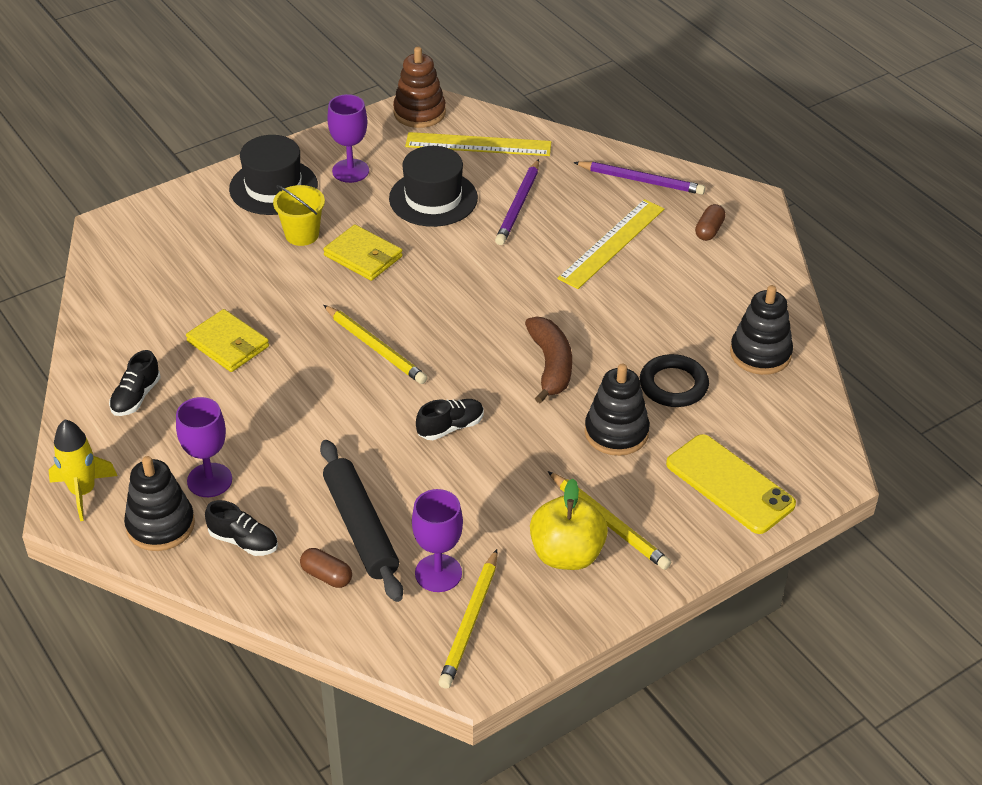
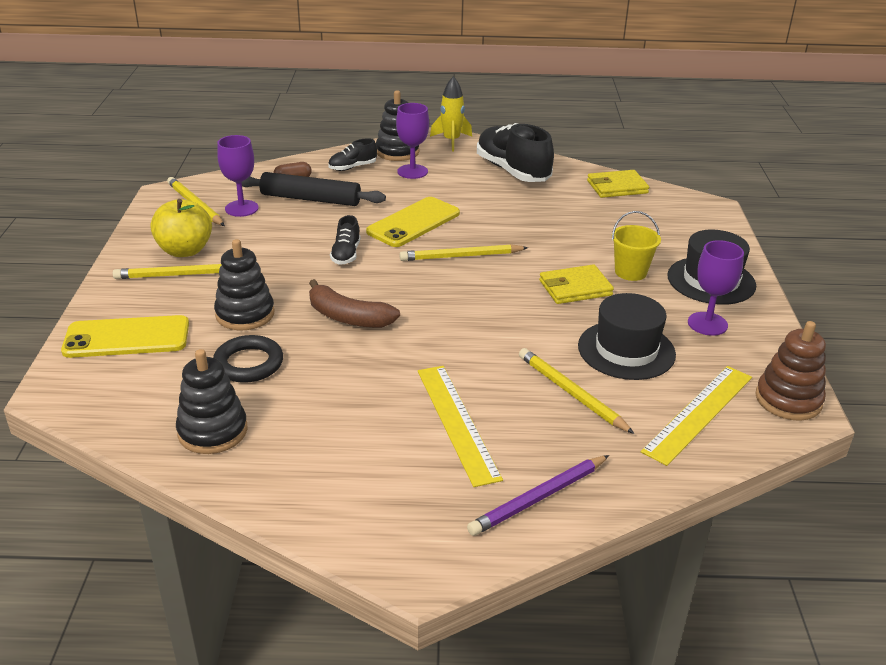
camera: 125 degrees right, 10 degrees down
(136, 397) = (512, 171): black shoe -> black shoe, size x2.02
(228, 344) = (529, 209): yellow wallet -> yellow wallet (617, 187)
(338, 413) = (413, 223): none -> yellow phone
(518, 205) = (571, 393): purple pencil -> yellow pencil
(709, 230) = (406, 501): brown capsule -> none

